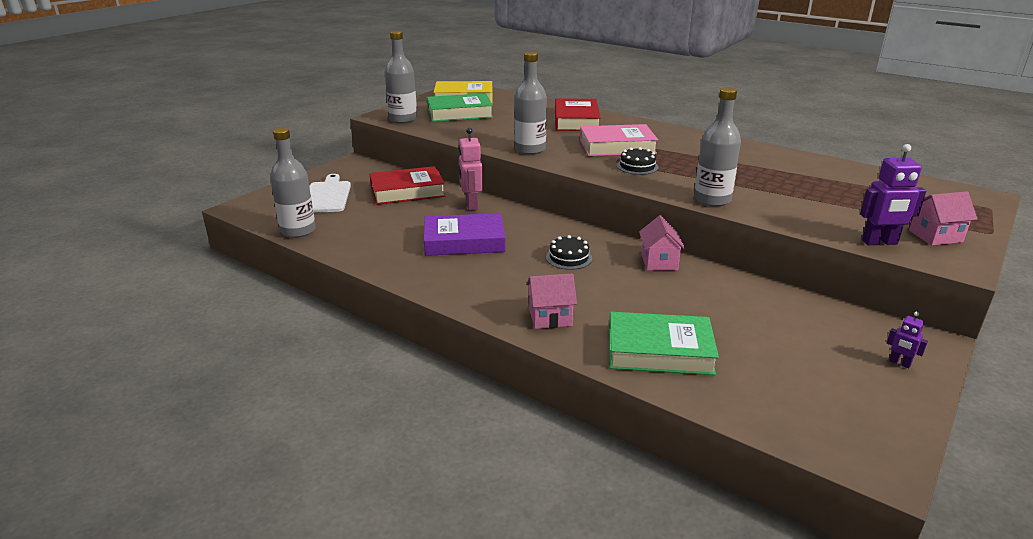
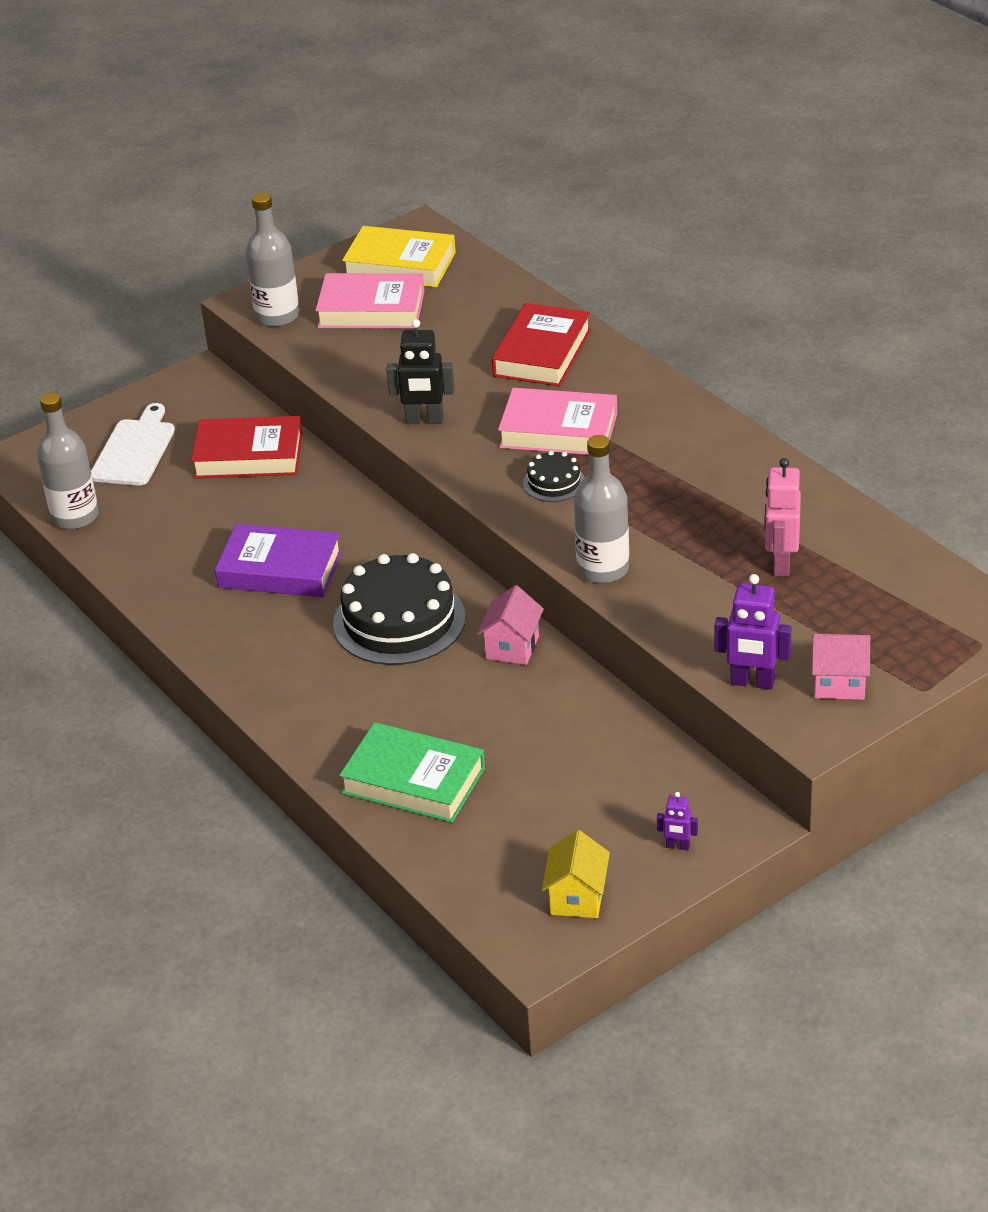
camera: 20 degrees right, 10 degrees up
(459, 113) = (371, 309): green book -> pink book
(471, 205) = (324, 498): pink robot -> pink robot (781, 564)
(530, 149) = (424, 420): grey bottle -> black robot
(550, 317) = (318, 713): pink house -> none
(569, 258) = (399, 621): black cake -> black cake, size x2.08
(867, 414) = (577, 898): none -> yellow house
(899, 363) = (677, 846): purple robot -> purple robot turned 45 degrees counterclockwise

